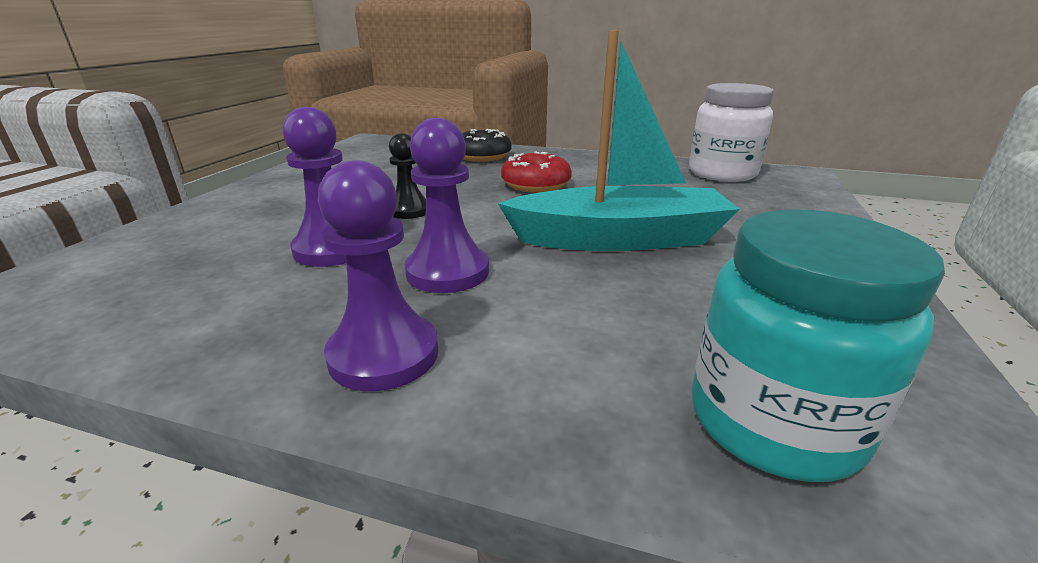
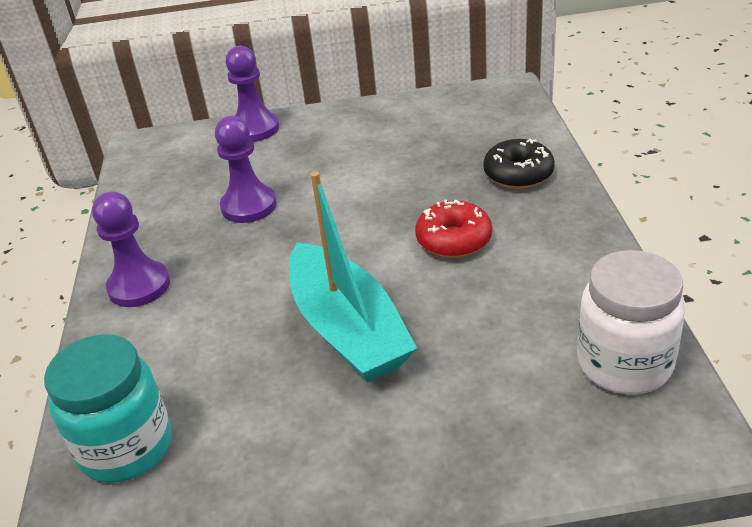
camera: 70 degrees right, 10 degrees up
(409, 210) = (336, 202): black pawn -> none
(447, 272) = (241, 266): purple pawn -> purple pawn (255, 129)

